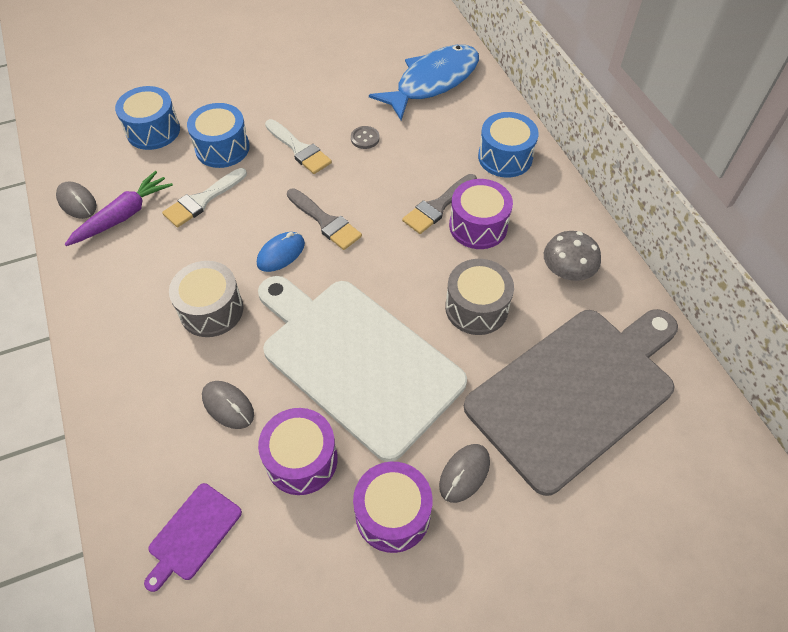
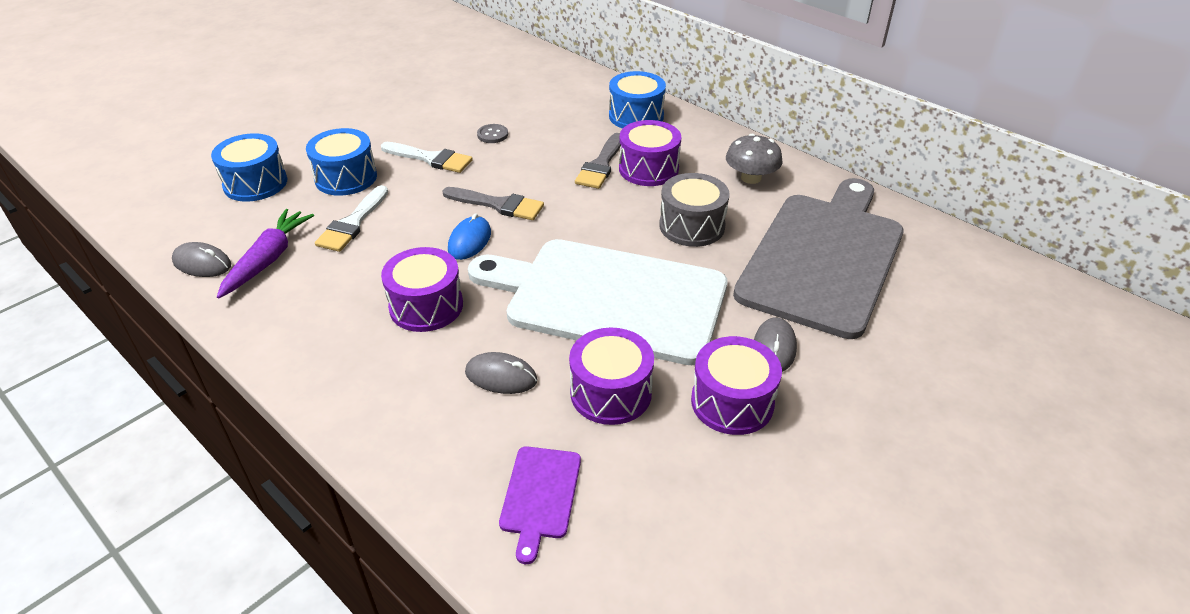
camera: 25 degrees left, 15 degrees down
(211, 310) = (426, 306): grey drum -> purple drum
(432, 82) = (529, 81): blue fish -> none

